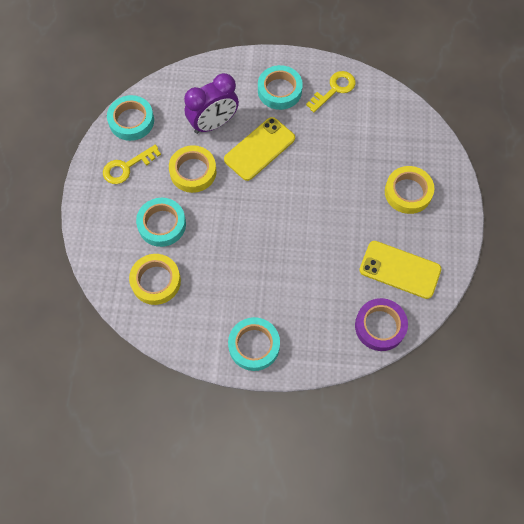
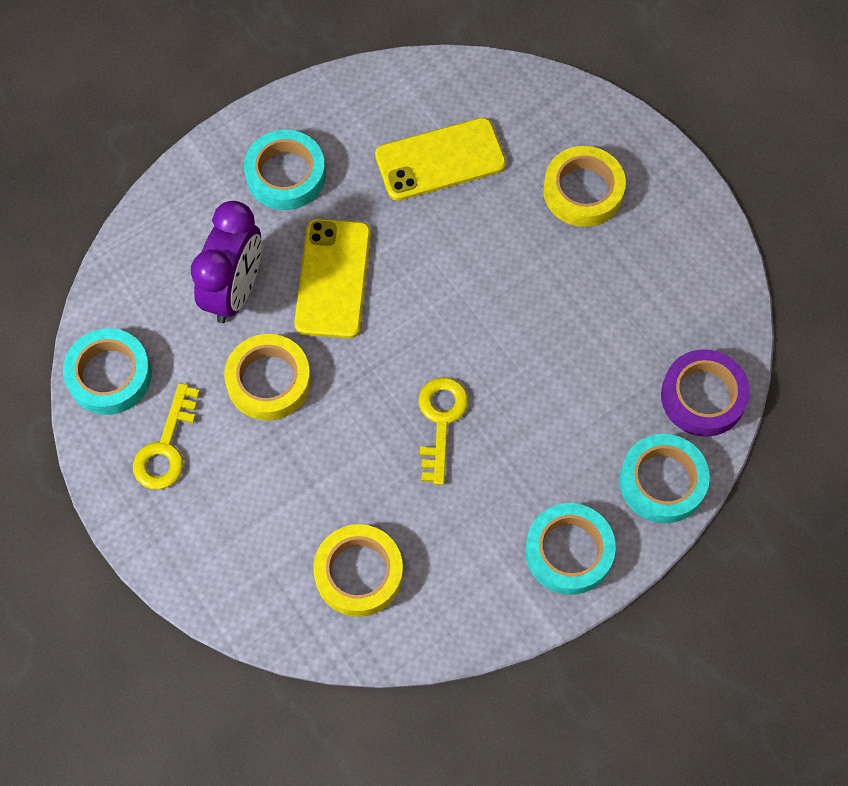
camera: 40 degrees left, 0 degrees up
(162, 224) = (293, 489): turquoise tape -> turquoise tape (662, 482)
(334, 89) = (360, 118): yellow key -> yellow key (440, 421)
(400, 269) = (662, 303): yellow phone -> yellow phone (440, 160)

